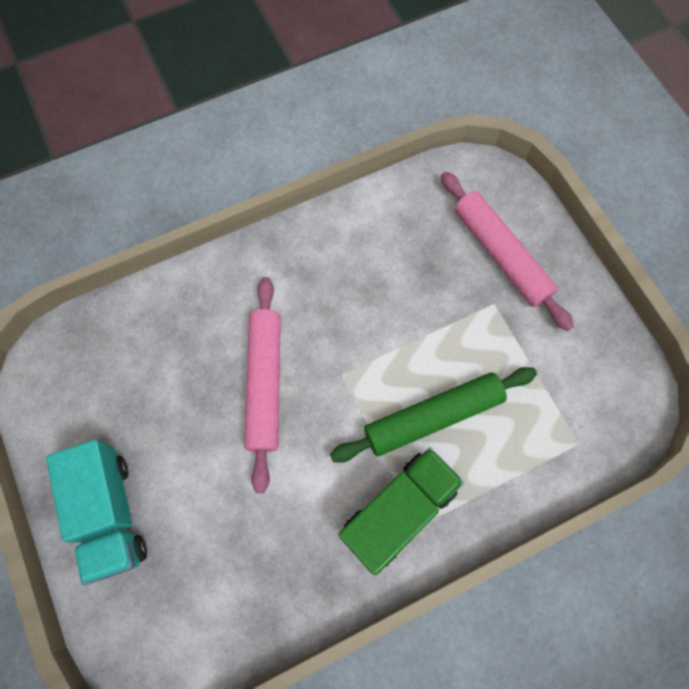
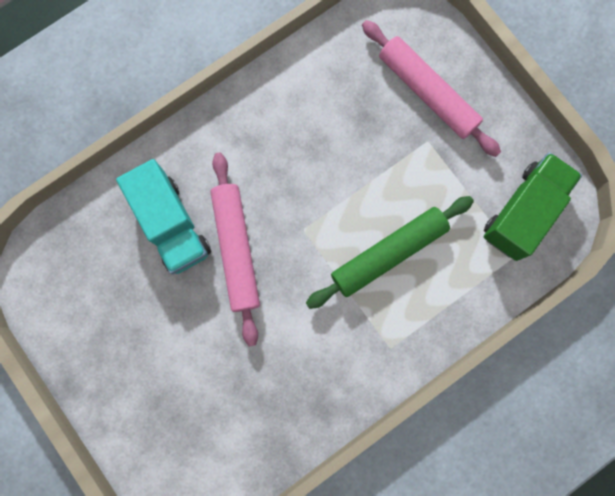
camera: 10 degrees left, 10 degrees up
(110, 513) = (127, 385): turquoise truck -> turquoise truck (171, 225)
(398, 511) = (371, 339): green truck -> green truck (523, 212)

